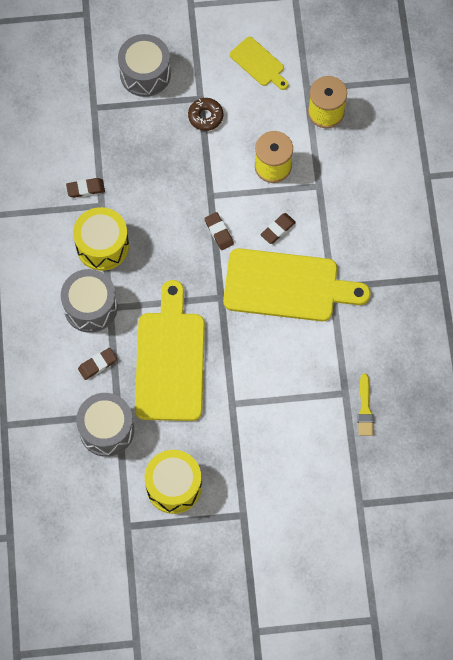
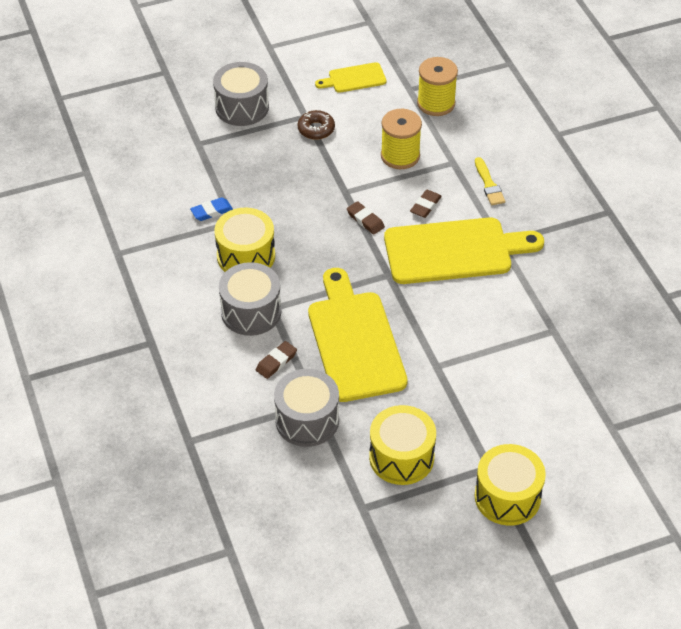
camera: 15 degrees left, 20 degrees down
(85, 189) = (211, 211): brown eraser -> blue eraser
(248, 547) = (507, 497): none -> yellow drum
(259, 63) = (354, 78): yellow cutting board -> yellow cutting board turned 135 degrees clockwise
(365, 408) = (580, 340): yellow brush -> yellow brush (489, 184)

